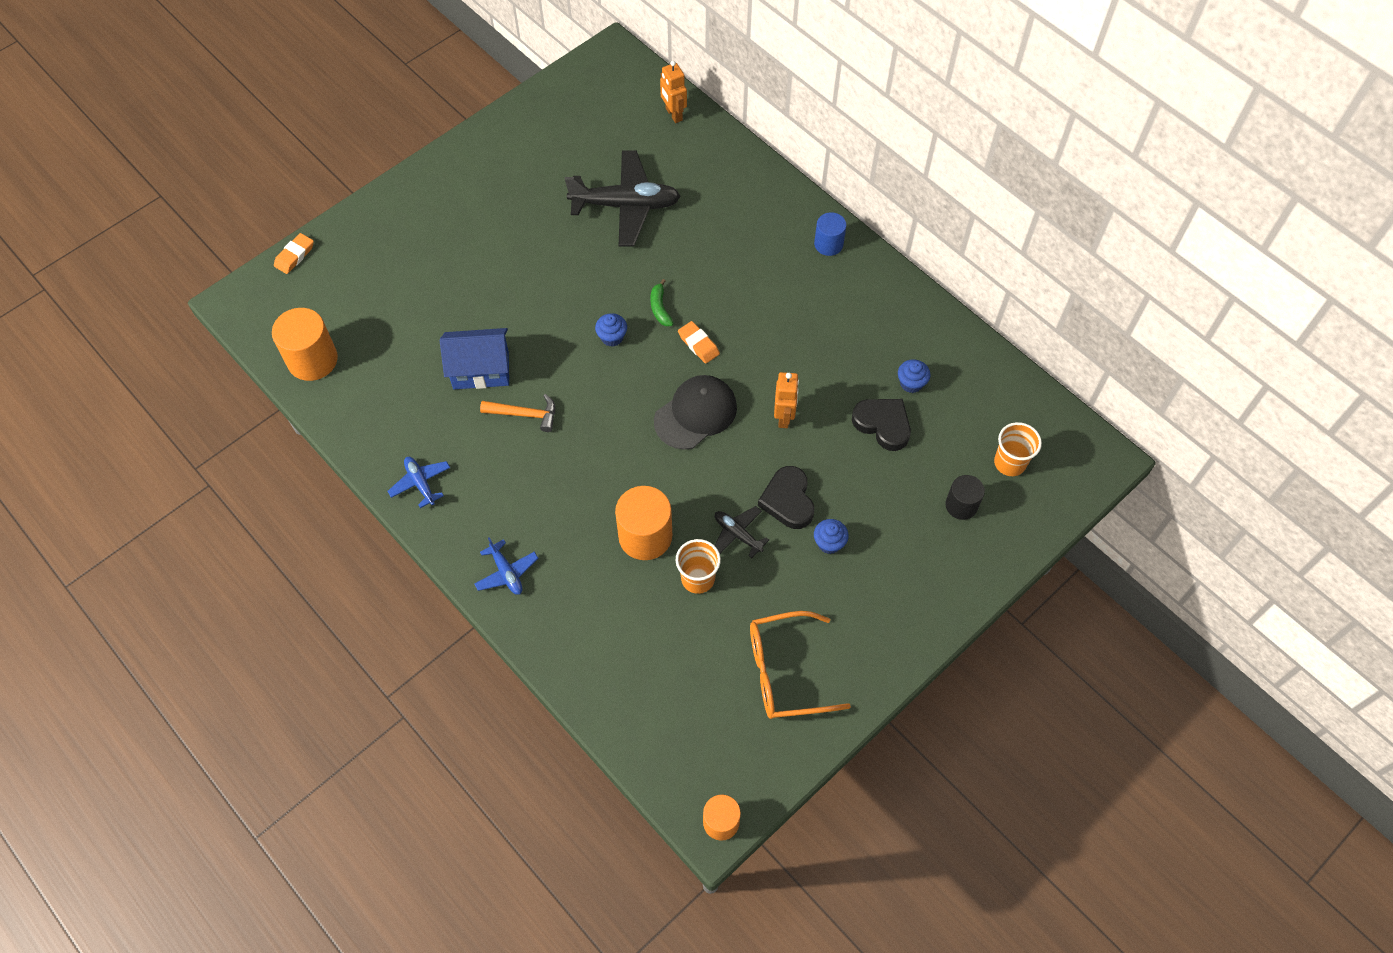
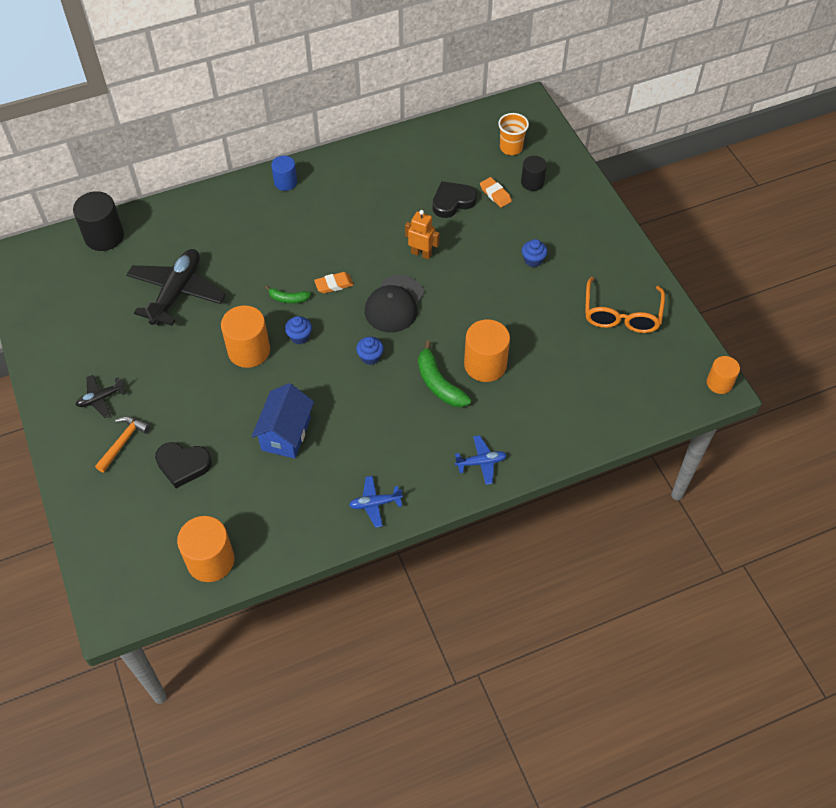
camera: 70 degrees left, 5 degrees down
(294, 256) = (85, 551): orange eraser -> orange eraser (495, 194)
(525, 414) = (343, 414): orange hammer -> orange hammer (123, 442)
(575, 298) = (249, 350): none -> orange cylinder
(599, 496) = (439, 384): none -> green banana
(673, 114) = (104, 236): orange robot -> black cylinder
(695, 414) = (394, 304): black cap -> black cap turned 135 degrees counterclockwise
(698, 578) = (532, 343): orange cup -> none
(737, 534) = (505, 309): black plane -> black plane (101, 398)
(788, 500) = (490, 272): black heart -> black heart (183, 465)
(911, 383) = (427, 176): blue cupcake -> blue cupcake (370, 357)

